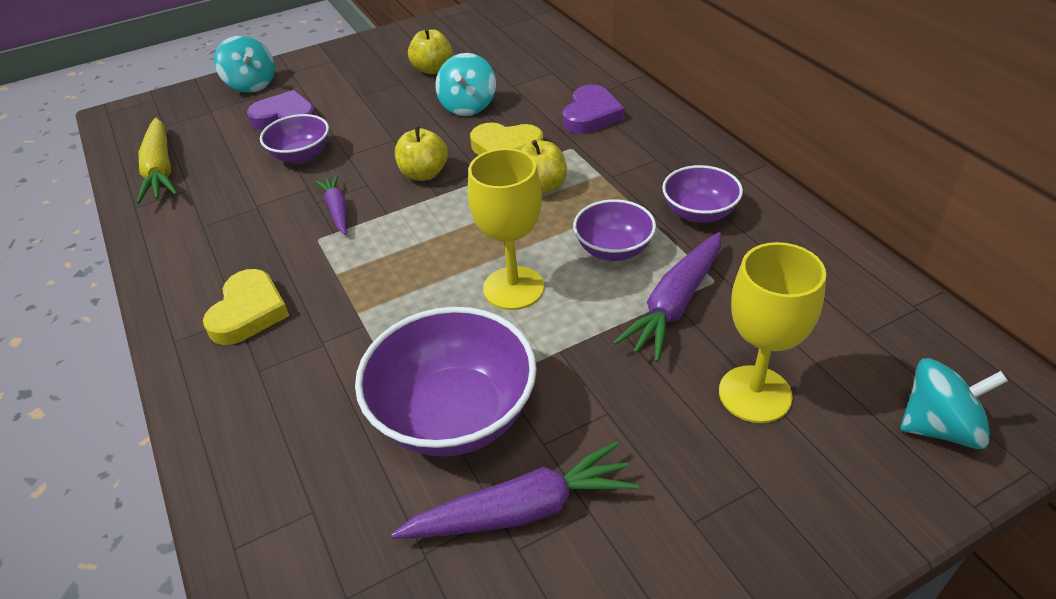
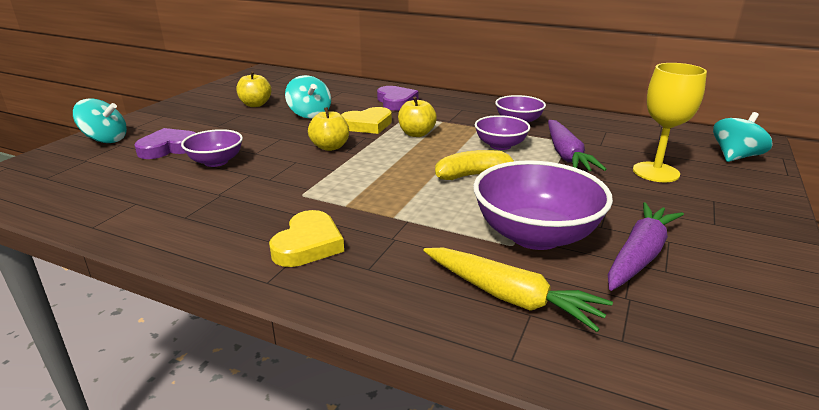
camera: 40 degrees left, 15 degrees down
(160, 170) = (86, 201): yellow carrot -> yellow carrot (510, 297)
(248, 312) = (308, 244): yellow heart -> yellow heart turned 45 degrees clockwise
(337, 210) = (293, 178): purple carrot -> none
(513, 288) = (473, 175): yellow goblet -> yellow banana

